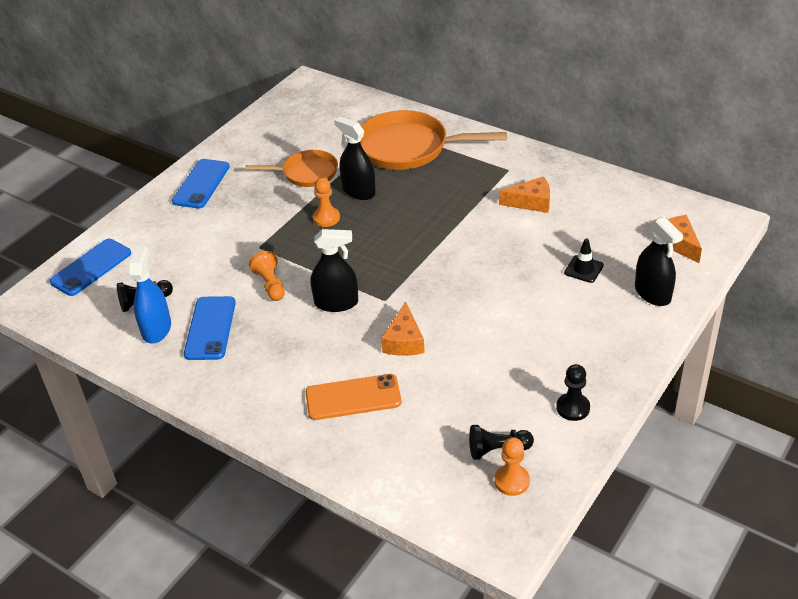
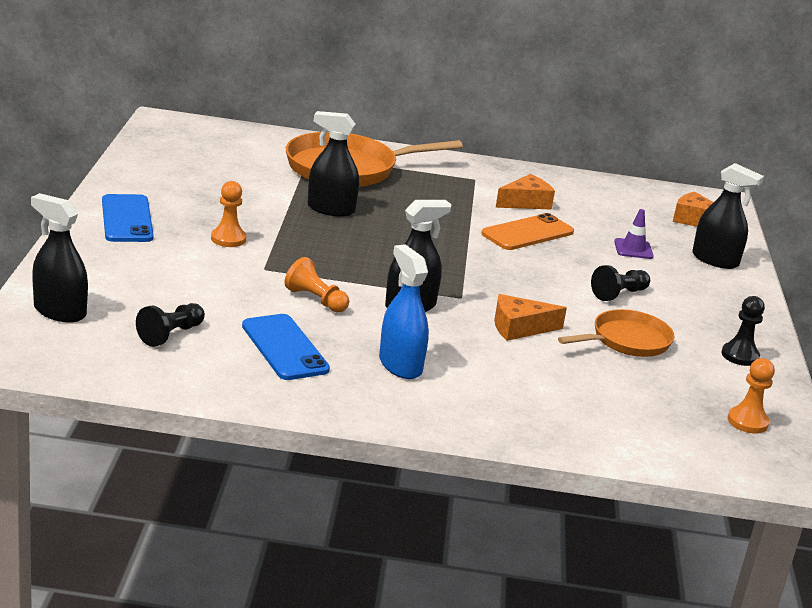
camera: 35 degrees left, 15 degrees down
(91, 267) = (60, 311): blue phone -> black spray bottle
(156, 329) = (215, 358): blue spray bottle -> blue spray bottle (400, 365)
(306, 173) = (251, 199): orange pan -> orange pan (627, 341)
(326, 218) = (318, 235): orange pawn -> orange pawn (228, 239)
(353, 397) = (517, 383): orange phone -> orange phone (527, 233)
(404, 341) = (519, 328): orange cheese -> orange cheese turned 105 degrees clockwise
(497, 450) = (707, 400): black pawn -> black pawn (619, 294)
(583, 269) = (633, 249): black traffic cone -> purple traffic cone

